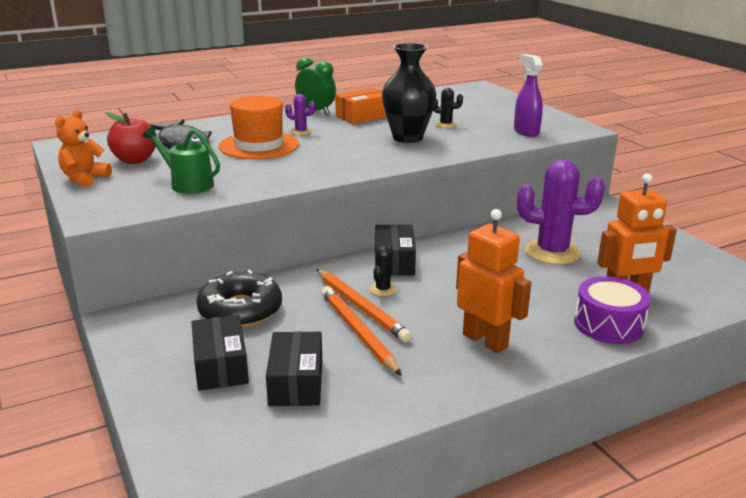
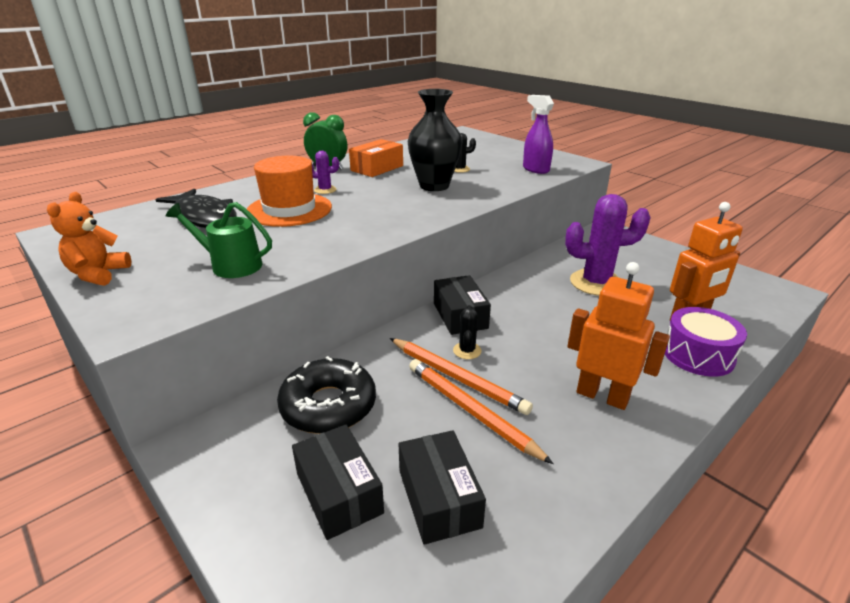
camera: 15 degrees left, 5 degrees up
(135, 160) = (154, 242): red apple -> none

